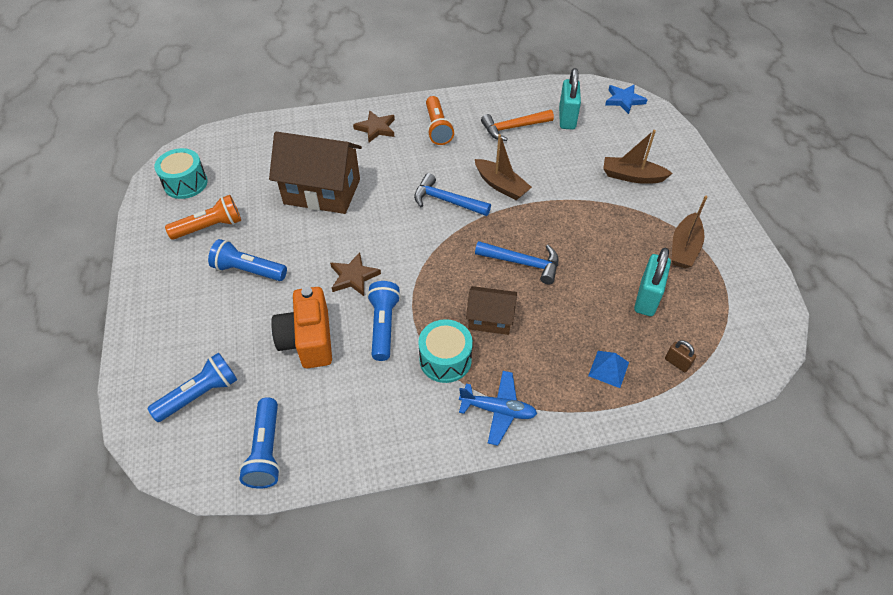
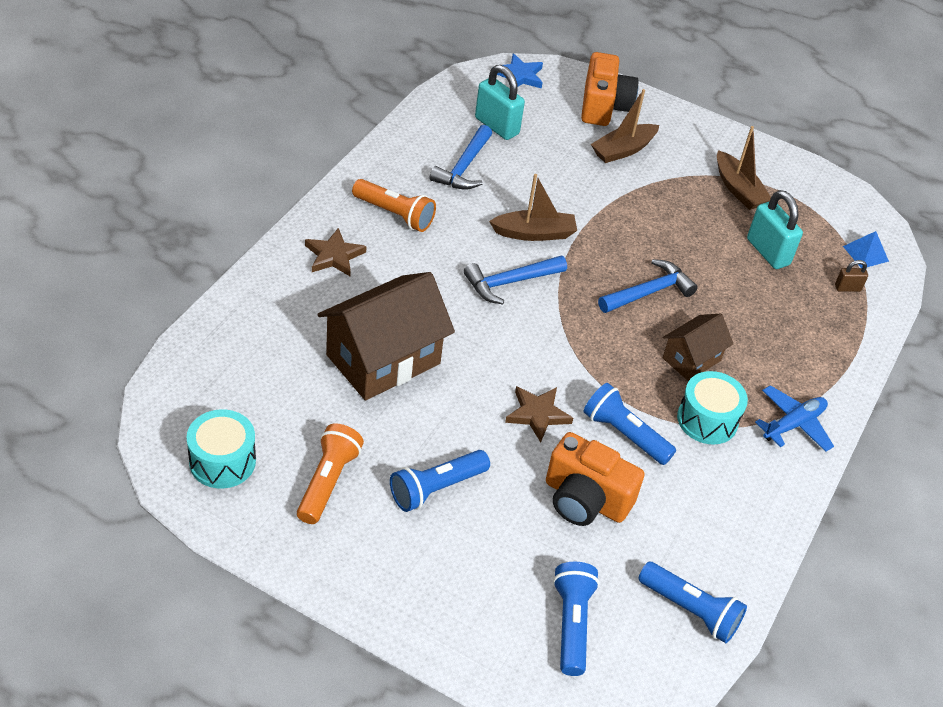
camera: 55 degrees left, 5 degrees down
(513, 128) = (464, 167): orange hammer -> blue hammer
(608, 369) = (816, 329): blue pyramid -> blue pyramid (865, 253)
(657, 146) = (604, 106): none -> orange camera

